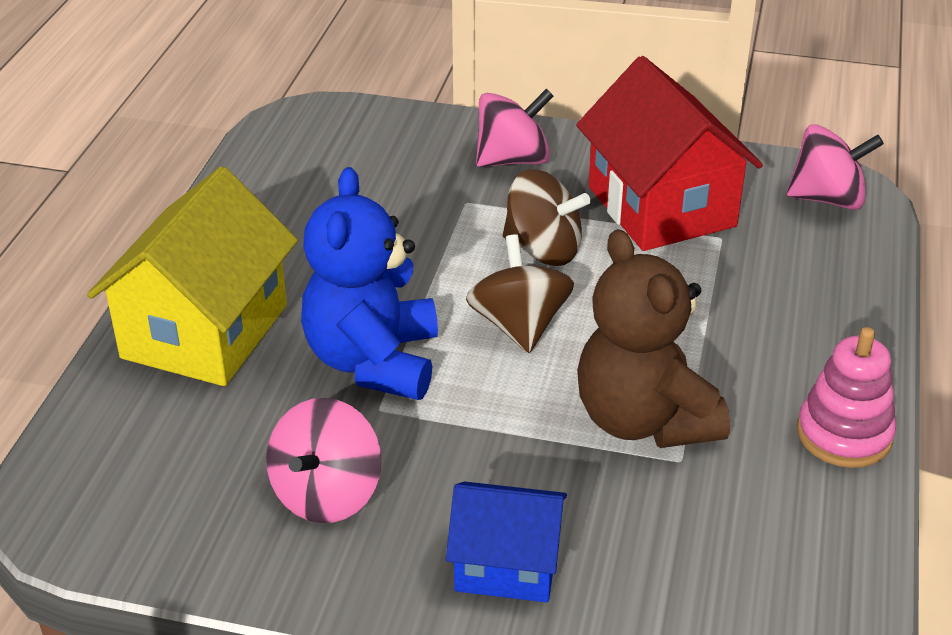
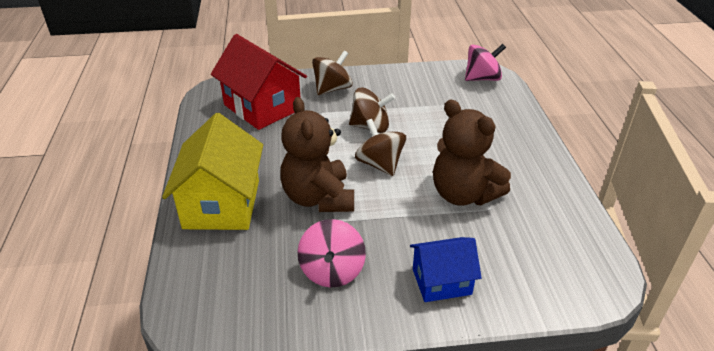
camera: 20 degrees left, 0 degrees up
(373, 361) = (318, 198): blue teddy bear -> brown teddy bear
(513, 160) = (332, 89): pink spinning top -> brown spinning top
(661, 206) = (413, 96): red house -> red house (262, 107)
(844, 434) = (553, 179): pink stacking toy -> none

